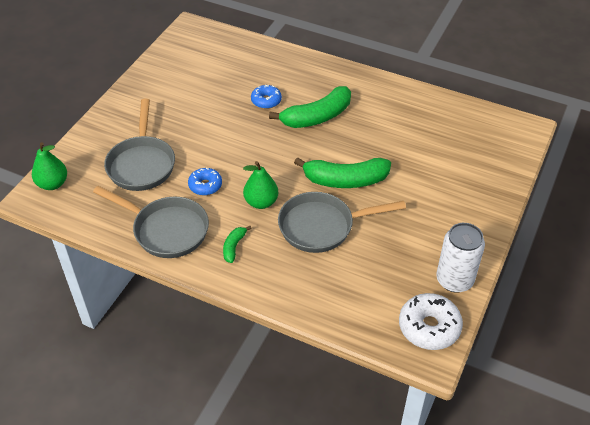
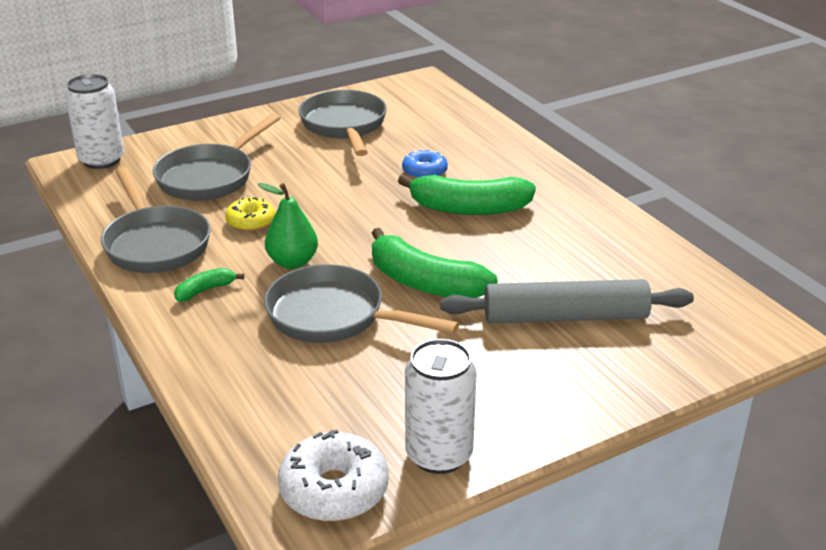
camera: 35 degrees right, 15 degrees down
(53, 184) = (101, 160): green pear -> white can
(181, 85) = (344, 126): none -> grey pan
(205, 185) = (251, 222): blue donut -> yellow donut
(432, 167) = (565, 317): none -> grey rolling pin

